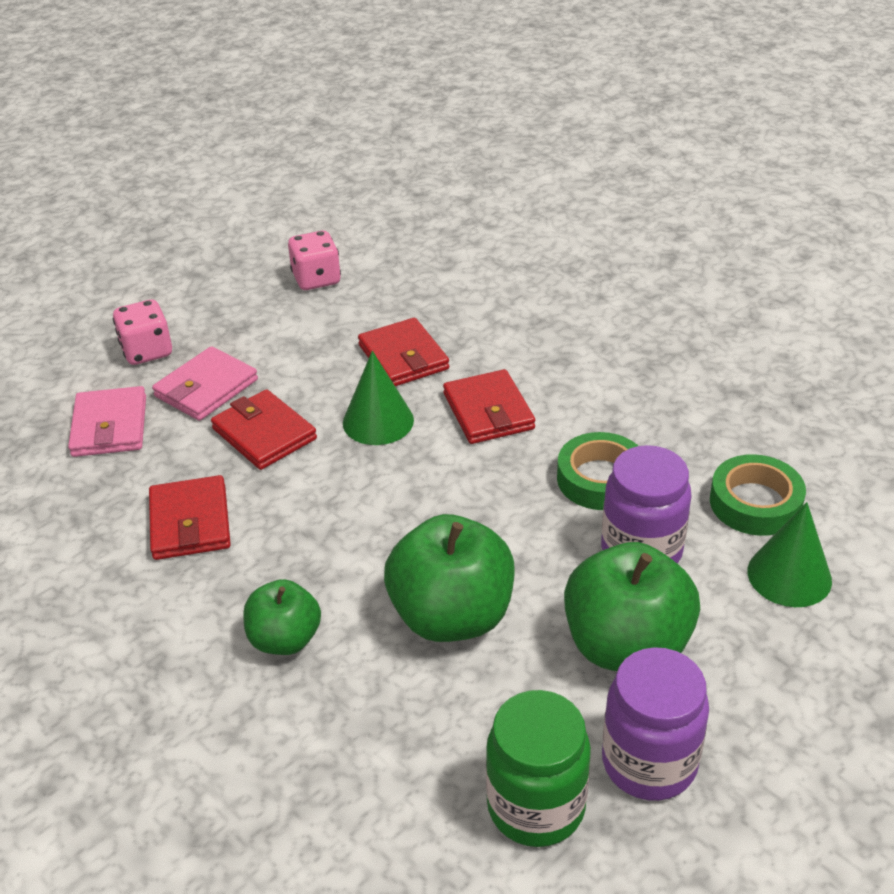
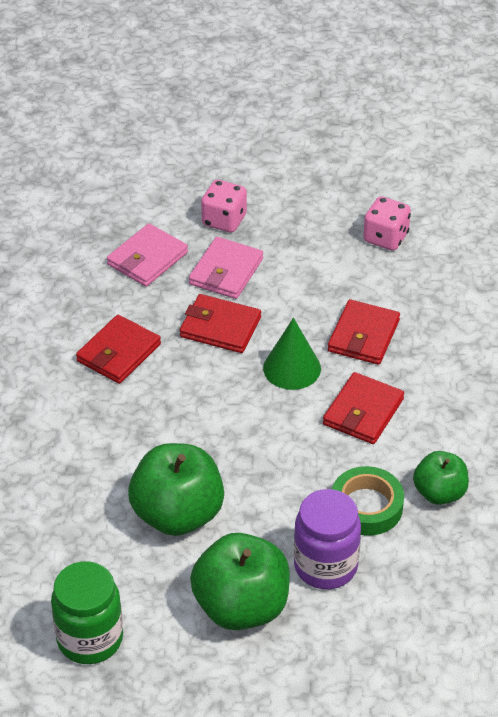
camera: 45 degrees right, 5 degrees up
(206, 388) = (226, 271): pink wallet -> pink wallet turned 60 degrees counterclockwise
(264, 434) = (220, 327): red wallet -> red wallet turned 75 degrees counterclockwise
(285, 639) = (85, 457): green apple -> green apple (439, 493)
(649, 763) = (168, 669): purple jar -> none
(755, 503) = (435, 596): green tape -> none
(789, 575) = (387, 650): green cone -> none

